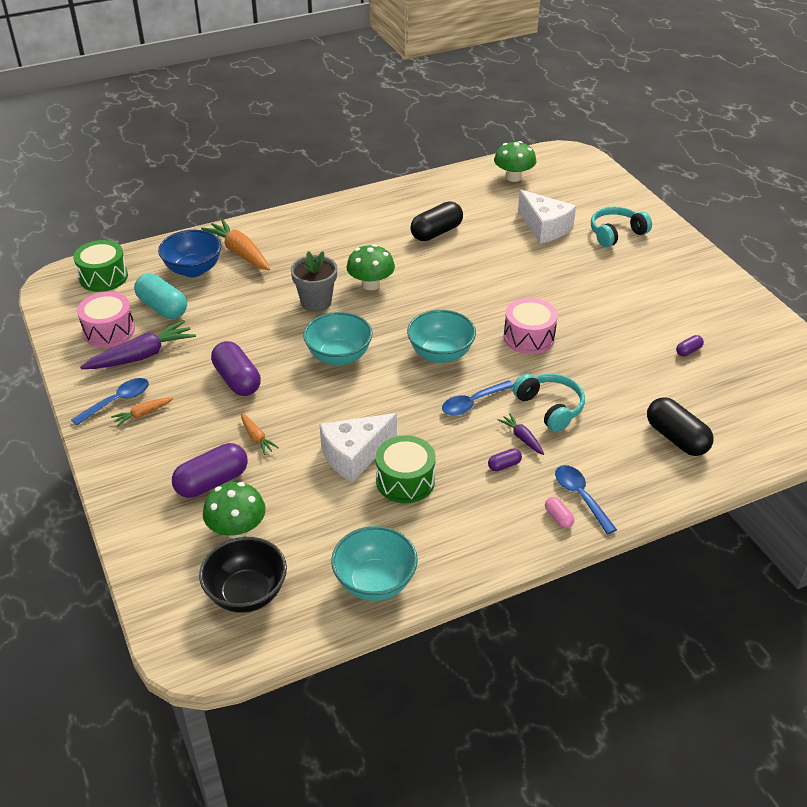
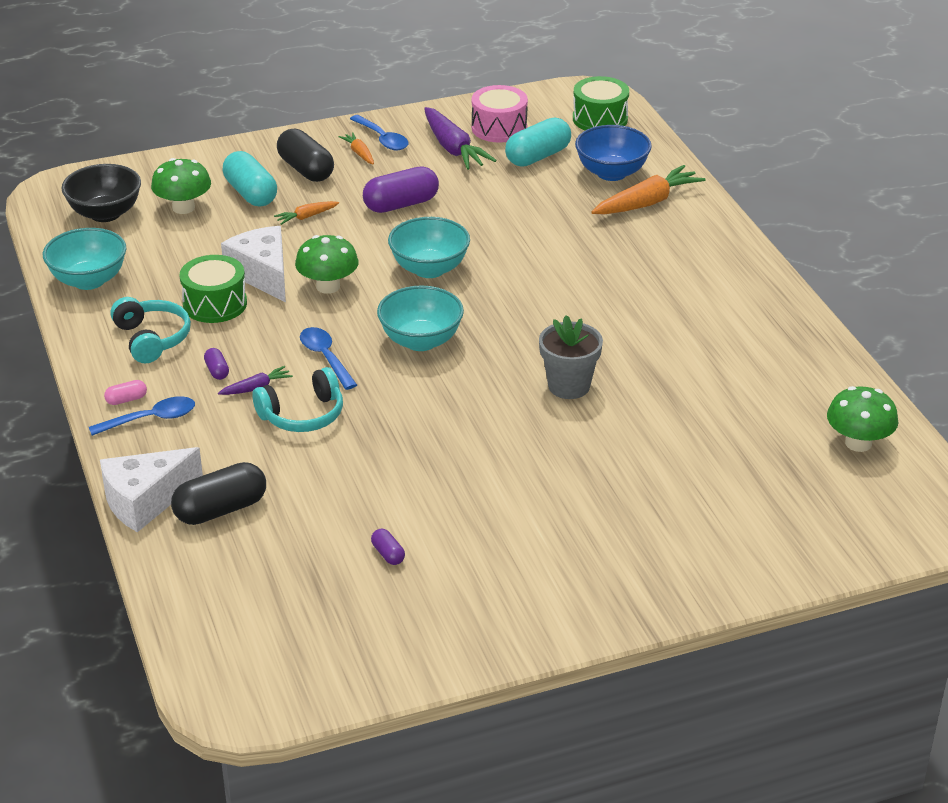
camera: 95 degrees right, 5 degrees down
(212, 482) = (251, 193): purple capsule -> turquoise capsule
(316, 302) = (537, 255): grey flower pot -> grey flower pot (569, 386)
(371, 284) = (571, 296): green mushroom -> green mushroom (328, 286)
(436, 232) = (694, 355): black capsule -> black capsule (306, 169)
(529, 337) = (442, 413): pink drum -> none
(544, 227) = (708, 458): white cheese -> white cheese (145, 501)
(616, 233) = (692, 531): turquoise headphones -> turquoise headphones (152, 339)

